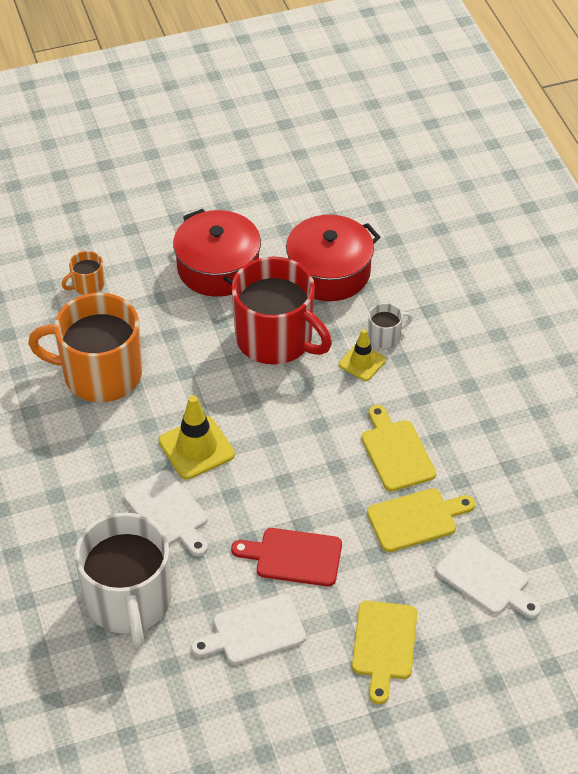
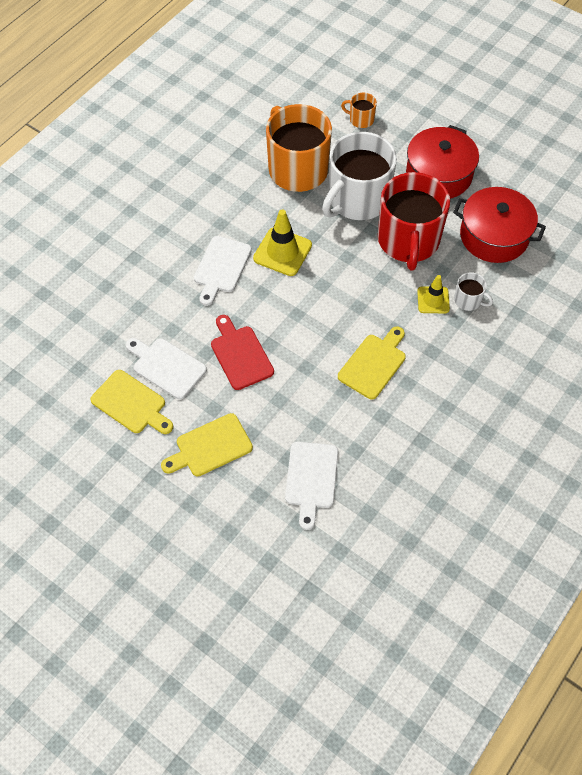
camera: 55 degrees right, 10 degrees up
(129, 601) = (140, 288): white mug -> white mug (357, 200)
(416, 519) = (327, 407): yellow cutting board -> yellow cutting board (131, 403)

